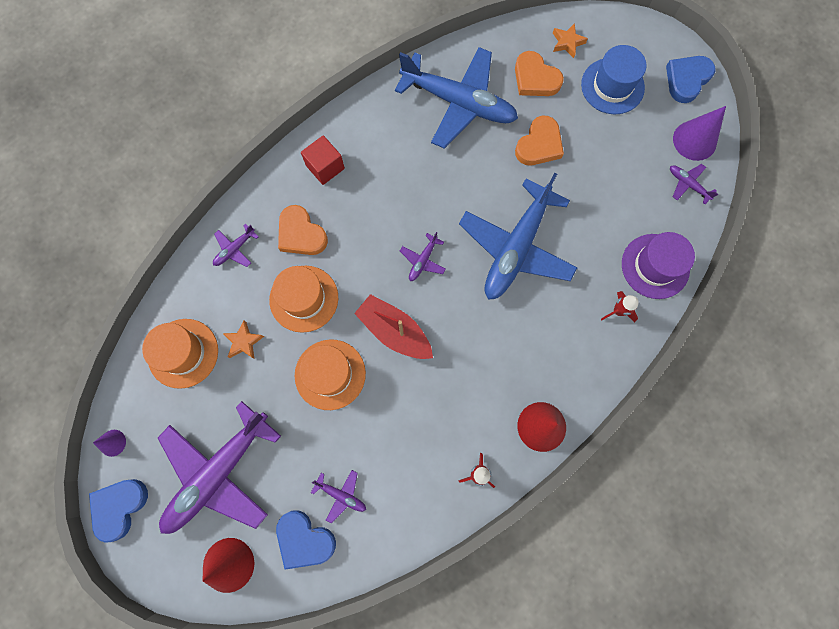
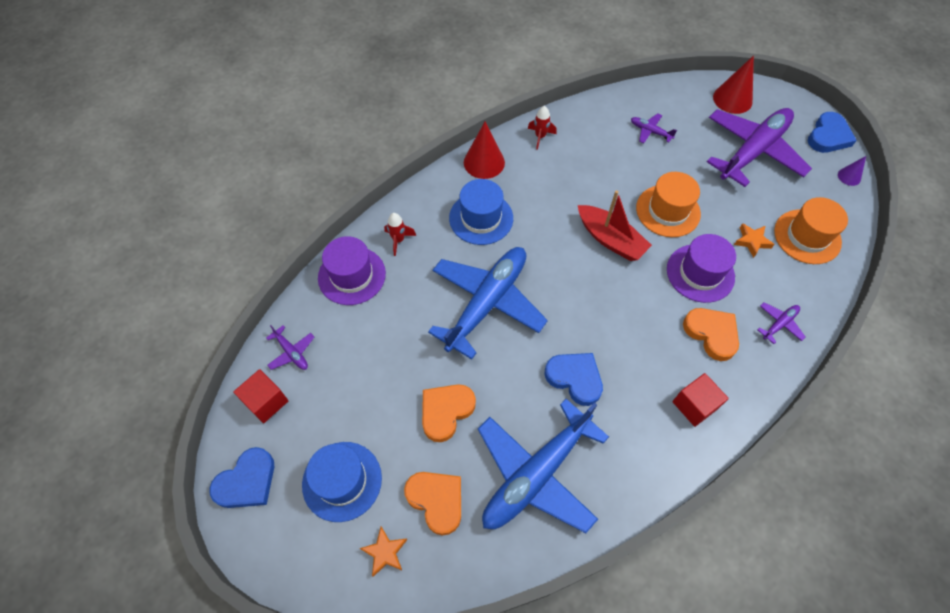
camera: 175 degrees left, 15 degrees down
(304, 298) = (700, 273): orange hat -> purple hat
(304, 540) = (676, 108): blue heart -> blue heart (575, 378)
(423, 260) = (583, 298): purple plane -> none
(459, 103) = (536, 474): blue plane -> blue plane turned 75 degrees counterclockwise
(535, 347) = (481, 218): none -> blue hat
(694, 140) = (266, 402): purple cone -> red cube

